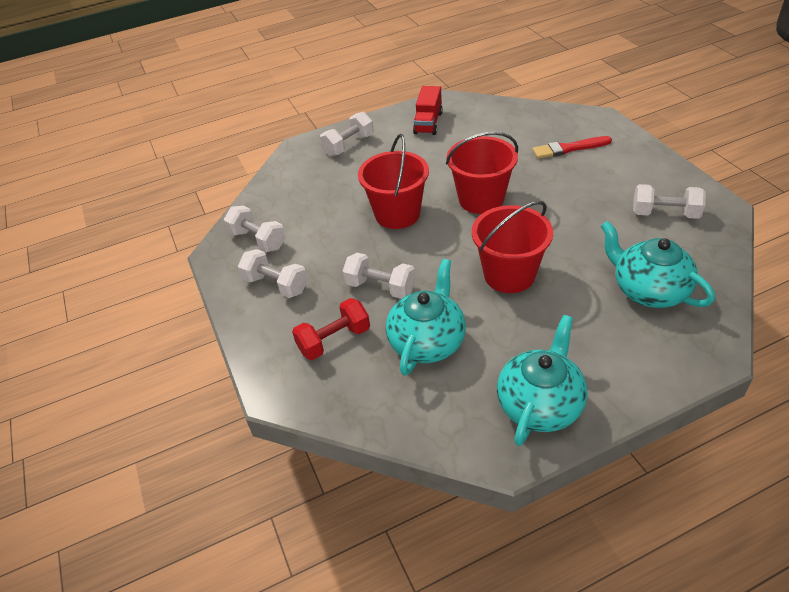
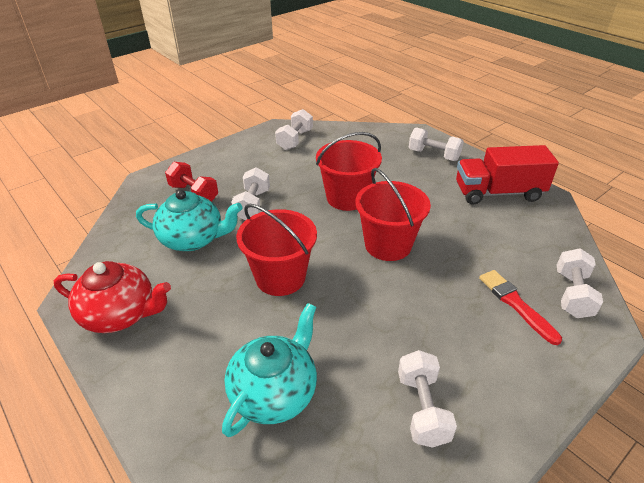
camera: 70 degrees right, 5 degrees down
(276, 285) = (248, 157): white dumbbell -> white dumbbell (572, 294)
(428, 123) = (498, 193): red truck -> red truck, size x1.55
(540, 404) = (120, 314): turquoise teapot -> red teapot

